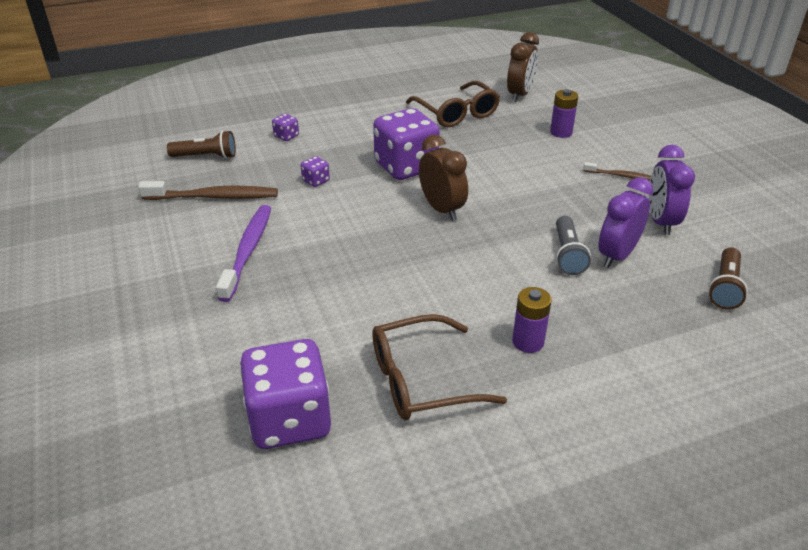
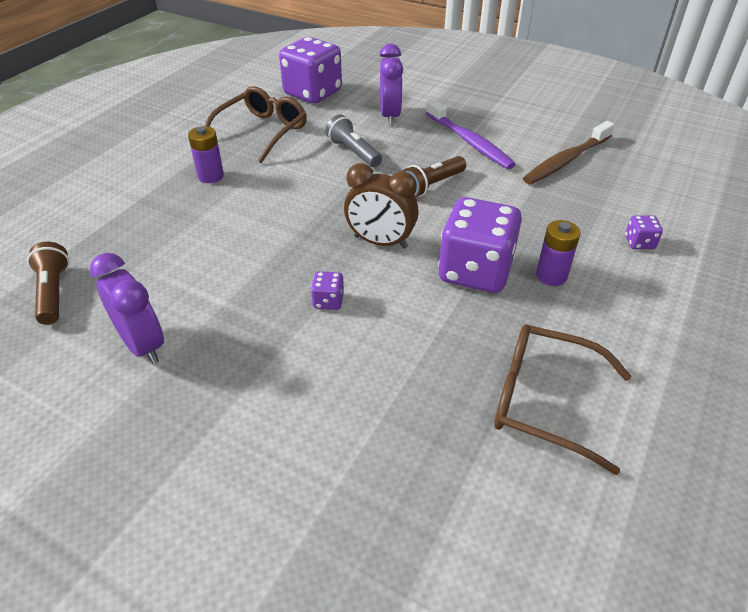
camera: 140 degrees right, 5 degrees up
(206, 156) = (648, 186): brown flashlight -> brown flashlight (432, 185)
(316, 181) = (524, 212): purple dice -> purple dice (328, 301)
(520, 95) = (520, 528): brown clock -> none
(561, 132) = (366, 452): purple battery -> purple battery (551, 276)
(568, 254) = (224, 254): grey flashlight -> grey flashlight (353, 152)
(617, 255) = (176, 276): purple clock -> purple clock (390, 116)
(620, 176) = (225, 400): brown toothbrush -> none

